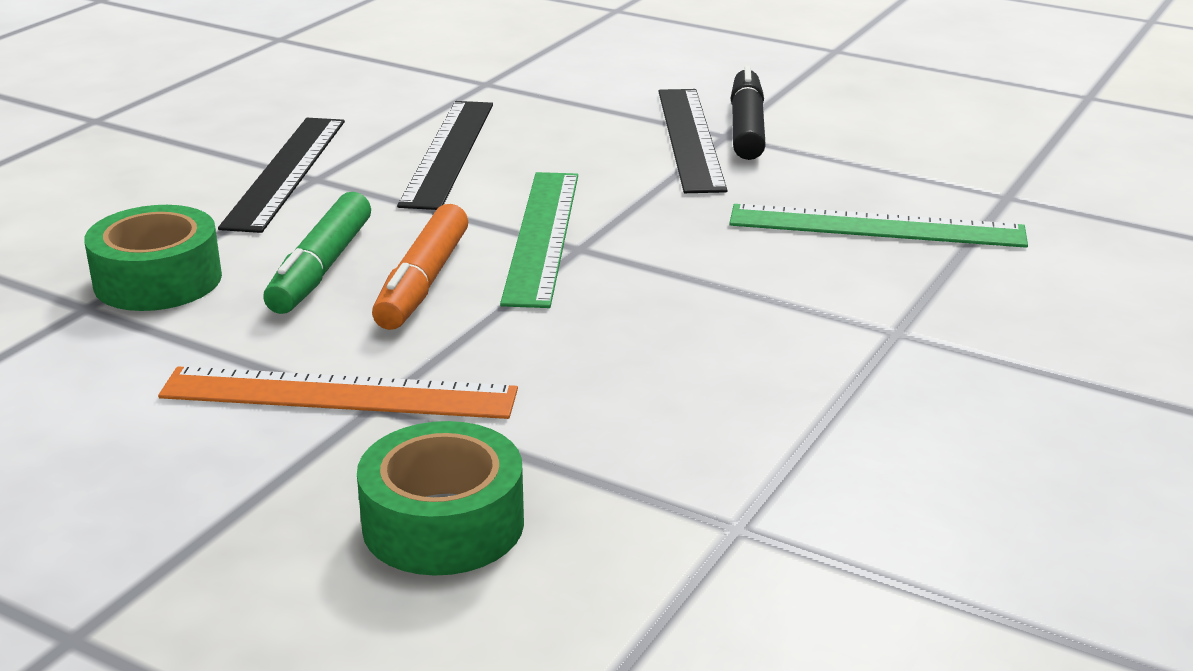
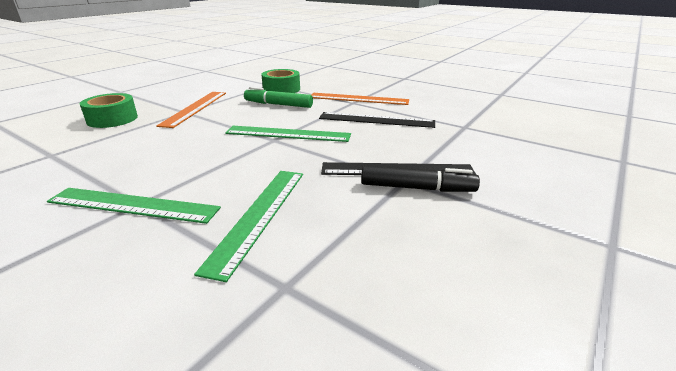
camera: 95 degrees right, 0 degrees up
(286, 172) = (358, 99): black ruler -> orange ruler
(423, 282) = (259, 116): orange marker -> none
(902, 335) = (133, 205): none -> green ruler

